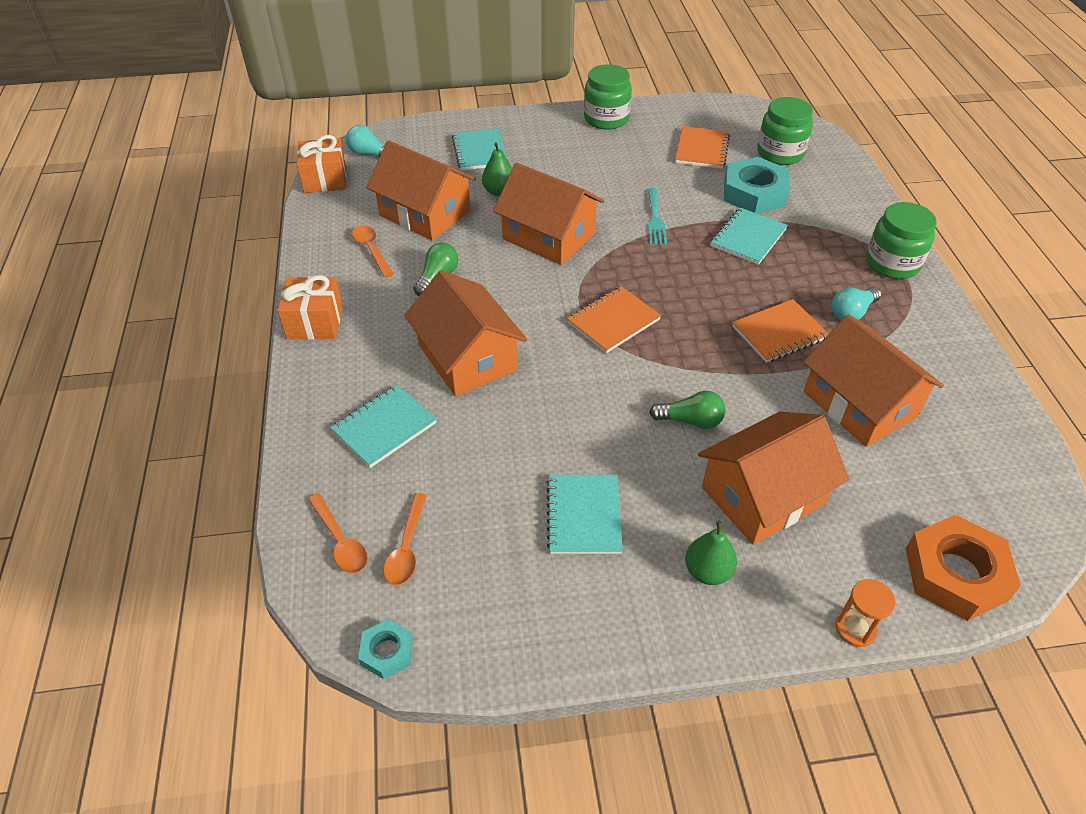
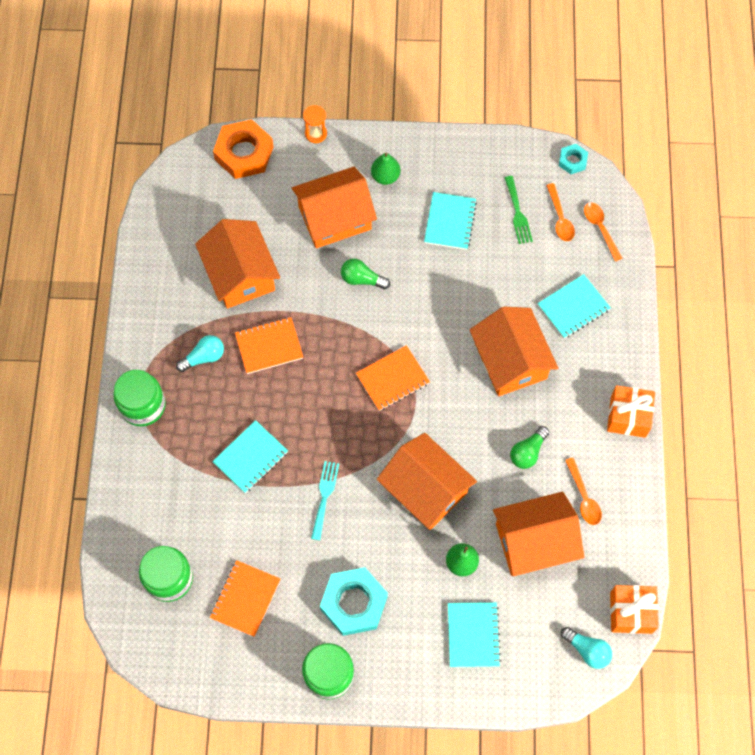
camera: 170 degrees left, 20 degrees up
(407, 548) = (560, 218): orange spoon -> orange spoon turned 150 degrees clockwise
(425, 213) = (534, 541): orange house -> orange house turned 60 degrees counterclockwise
(477, 545) = (518, 213): none -> green fork
(754, 193) = (220, 519): turquoise nut -> turquoise nut (354, 603)

